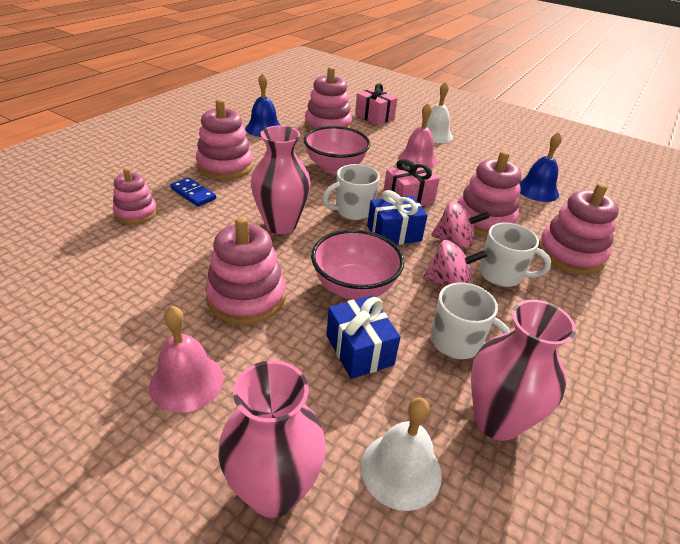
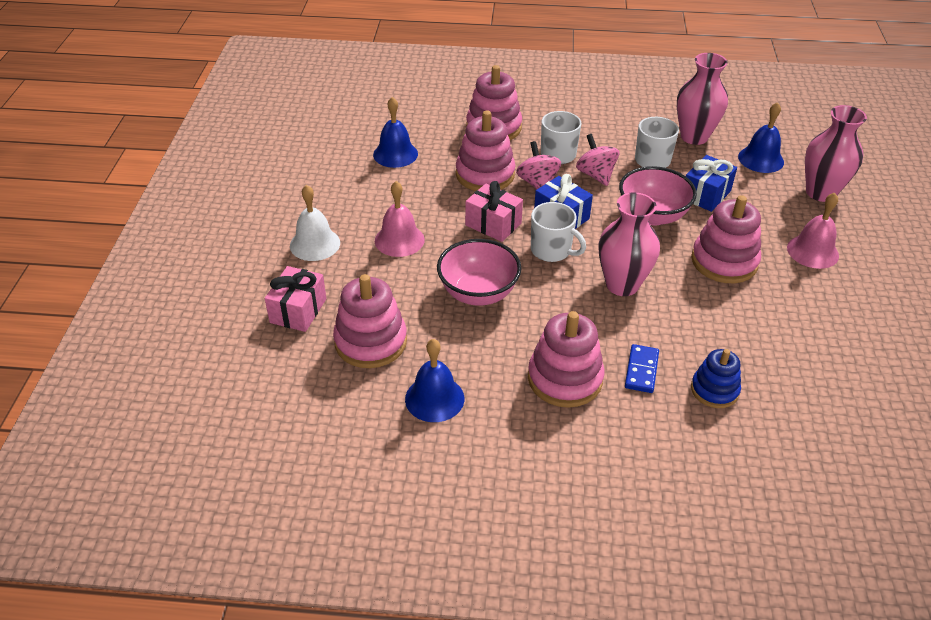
camera: 115 degrees left, 5 degrees up
(136, 213) = (714, 390): pink stacking toy -> blue stacking toy
(401, 470) = (761, 159): white bell -> blue bell

